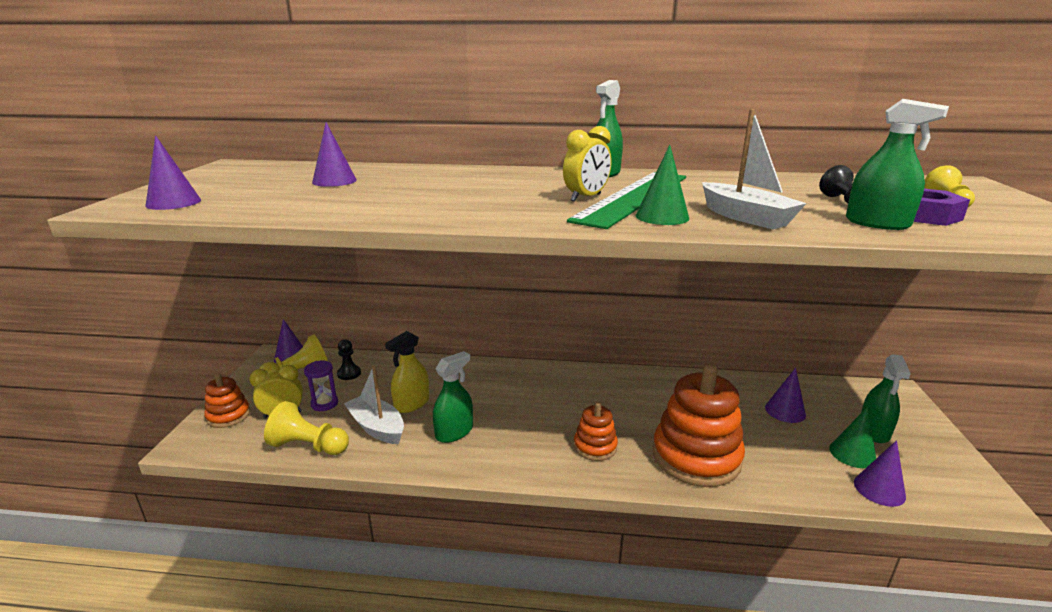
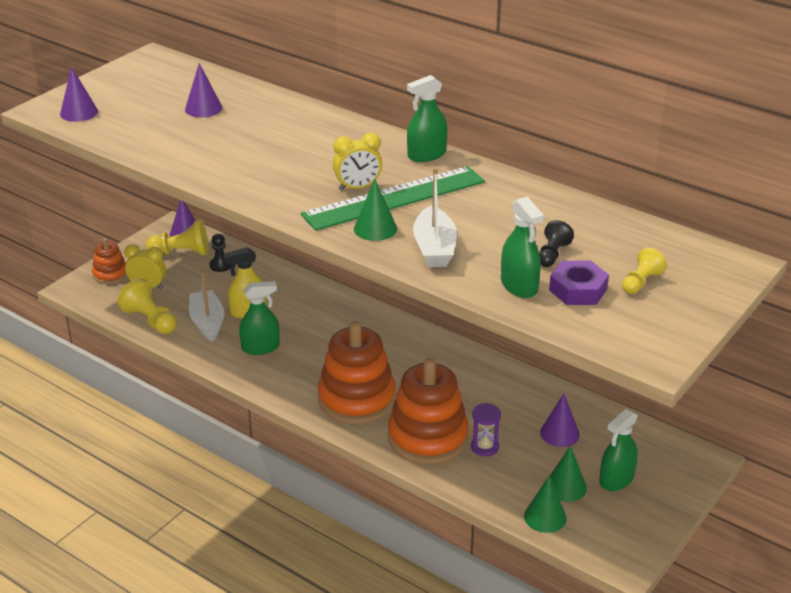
camera: 30 degrees right, 10 degrees up
(324, 404) = (183, 288): purple hourglass -> purple hourglass (484, 447)
(595, 446) = (357, 399): orange stacking toy -> orange stacking toy, size x1.95
(879, 489) = (545, 517): purple cone -> green cone

